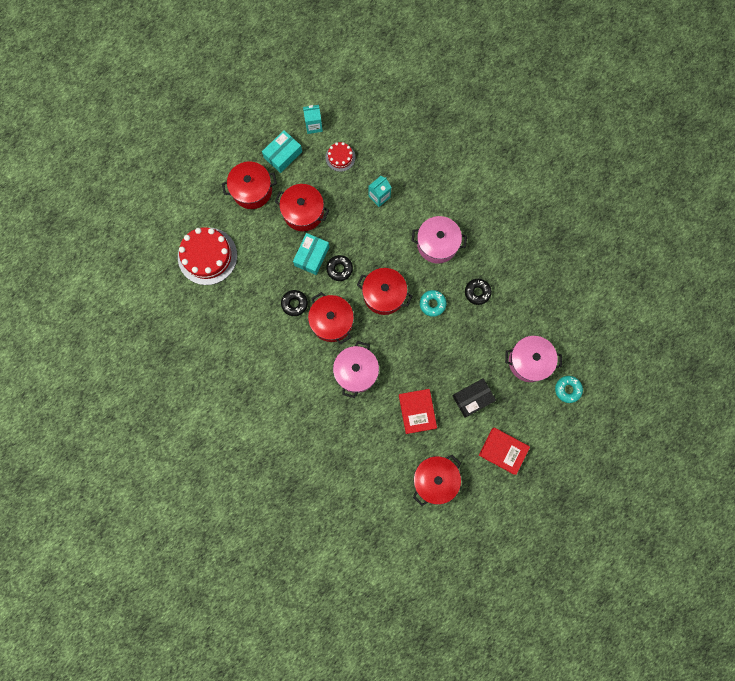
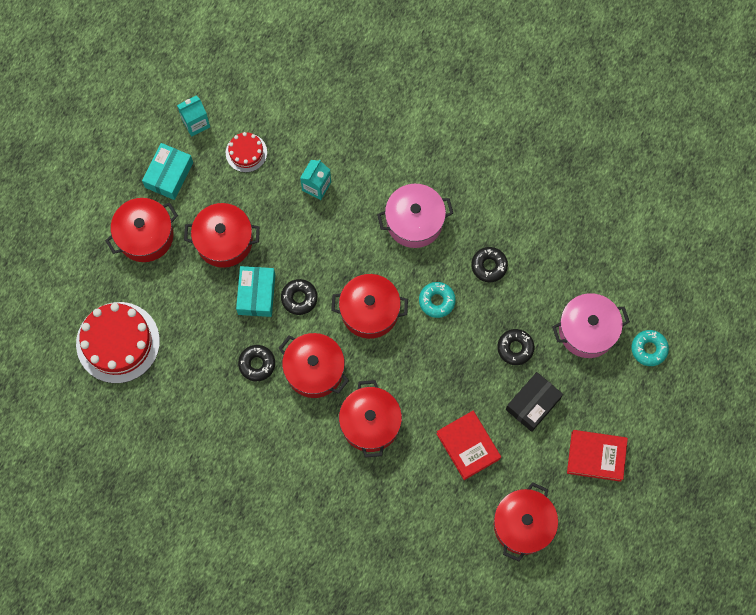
camera: 20 degrees left, 5 degrees down
(356, 371) = (370, 423): pink pot -> red pot
(474, 355) = (515, 348): none -> black donut

